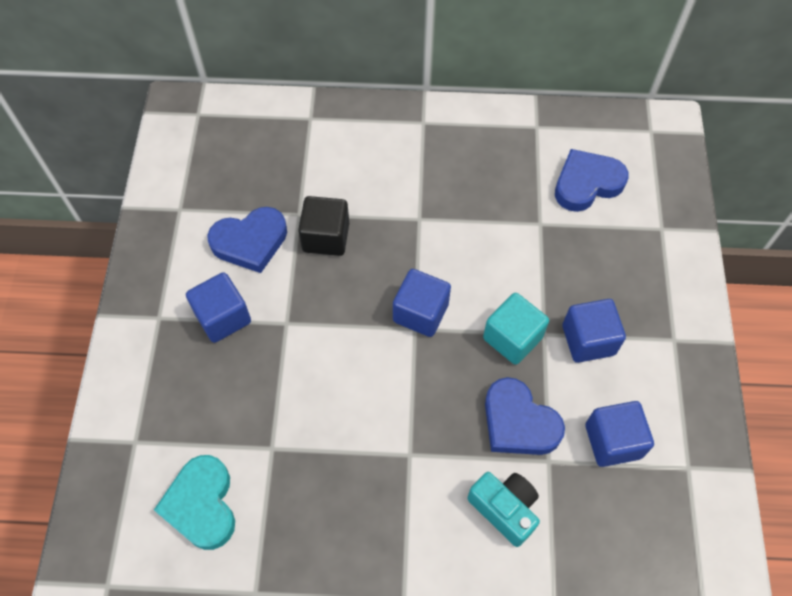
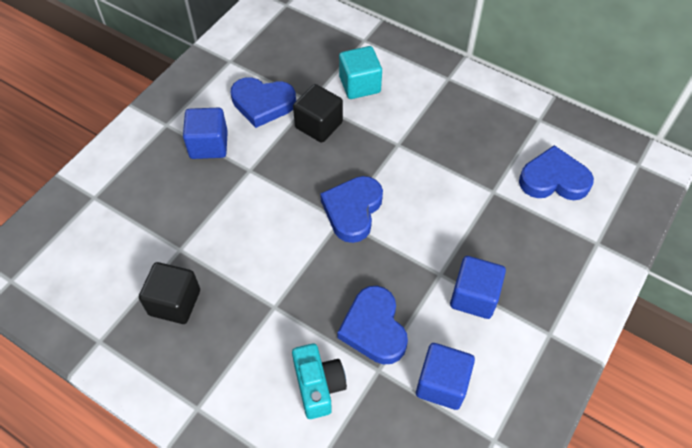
camera: 30 degrees right, 5 degrees down
(201, 505) = (107, 261): turquoise heart -> none
(306, 507) = (175, 302): none -> black cube
(420, 313) = (352, 210): blue cube -> blue heart
(512, 338) = (412, 264): turquoise cube -> turquoise cube (359, 85)

